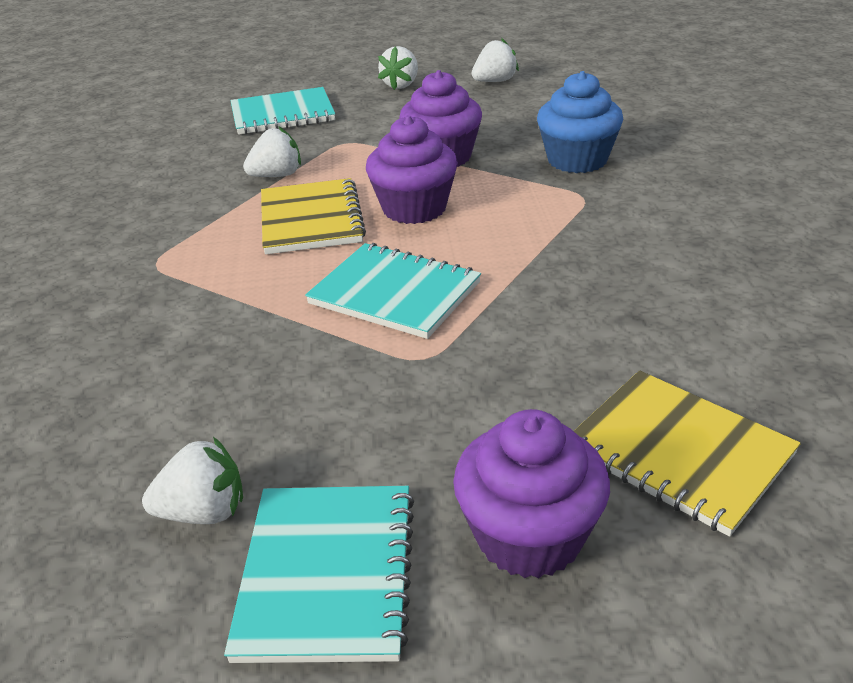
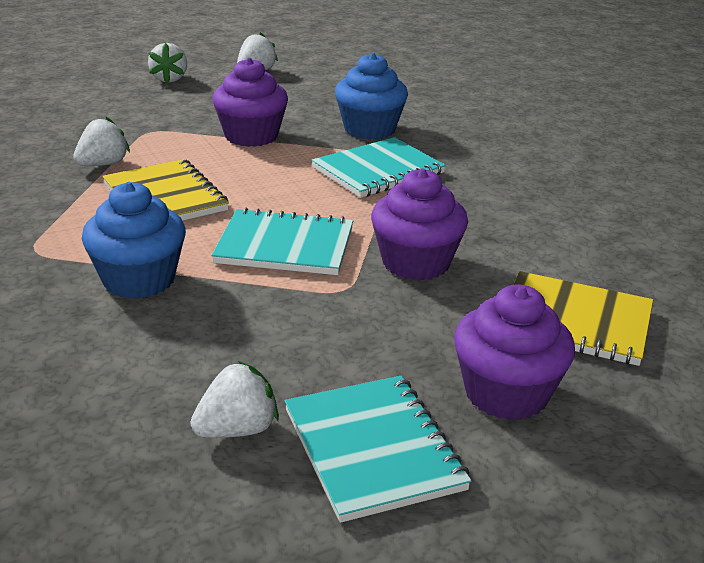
camera: 25 degrees left, 5 degrees down
(226, 311) = (139, 280): none -> blue cupcake
(282, 114) = (68, 111): turquoise notebook -> turquoise notebook (378, 171)
(414, 208) = (255, 179): purple cupcake -> purple cupcake (416, 263)

